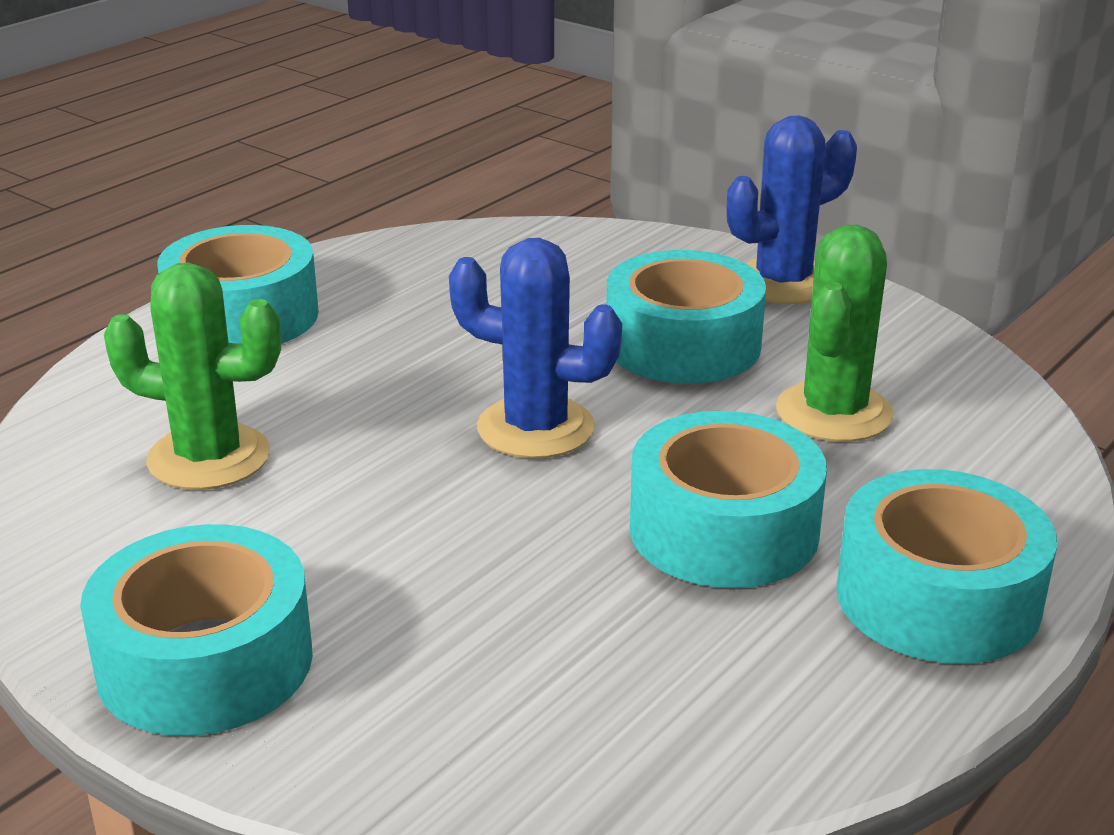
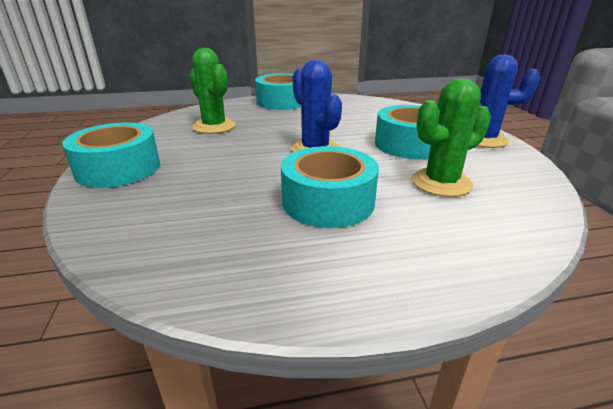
camera: 40 degrees right, 0 degrees up
(937, 597) = (382, 268): turquoise tape -> none

